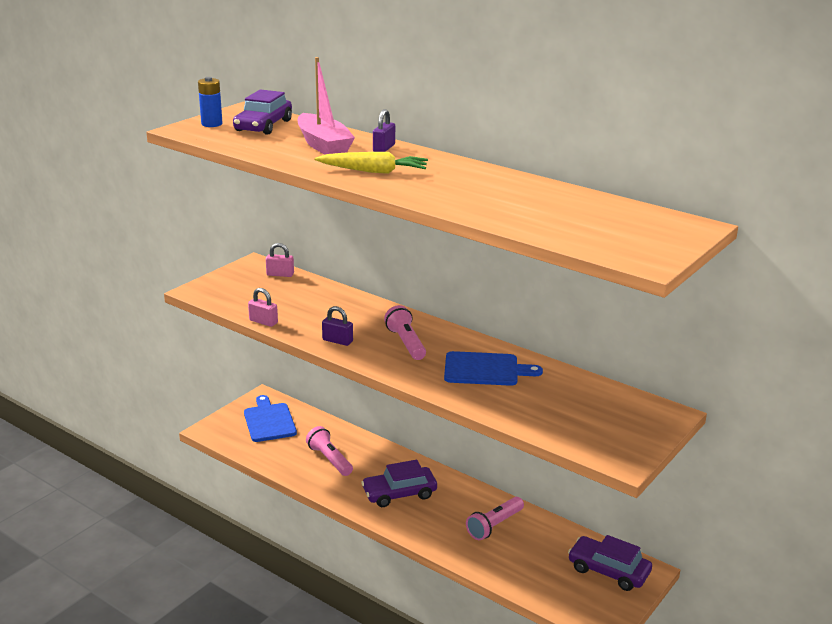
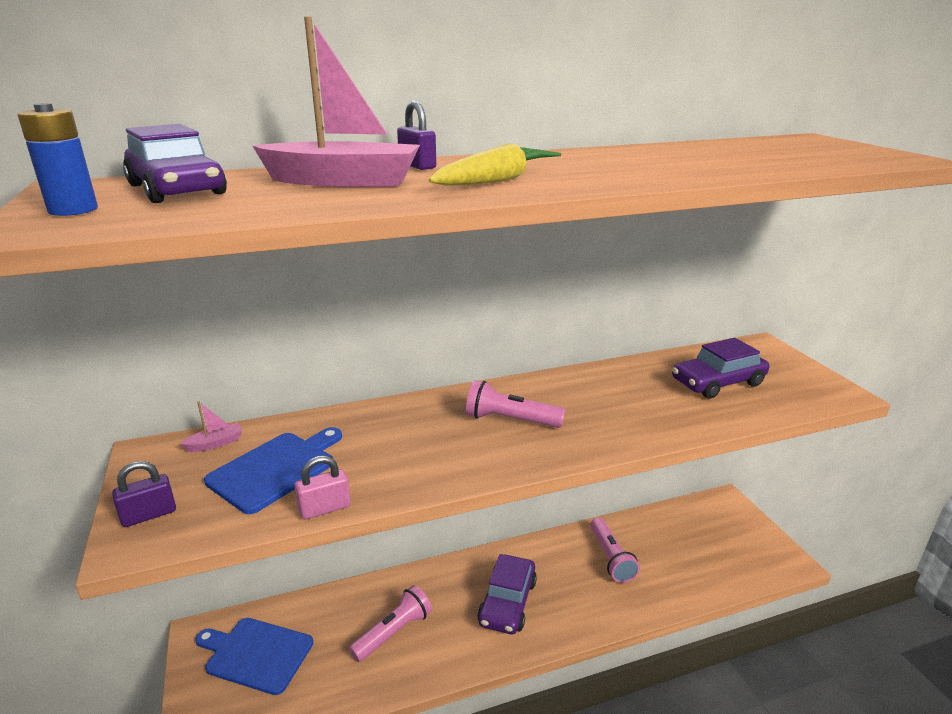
camera: 55 degrees left, 0 degrees up
(280, 274) = (215, 444): pink padlock -> pink boat
(329, 459) = (393, 632): pink flashlight -> pink flashlight turned 135 degrees clockwise
(337, 341) = (453, 465): purple padlock -> purple padlock (149, 515)
(485, 369) = (615, 396): blue cutting board -> blue cutting board (276, 469)
(608, 571) = (716, 521): purple car -> purple car (718, 382)

